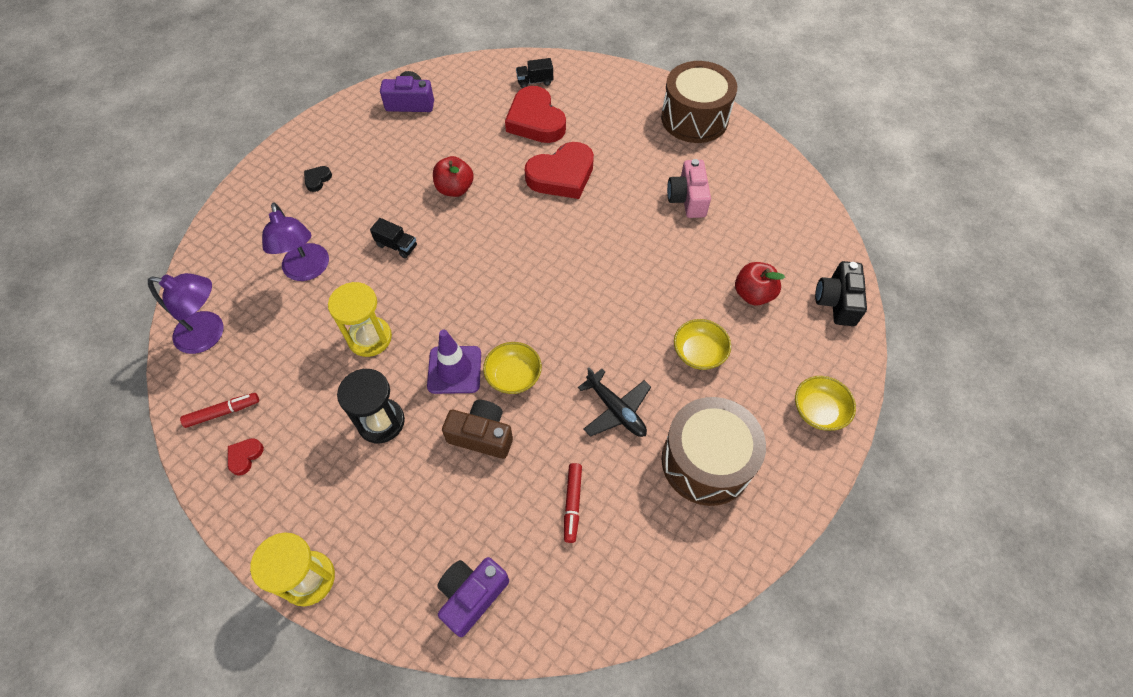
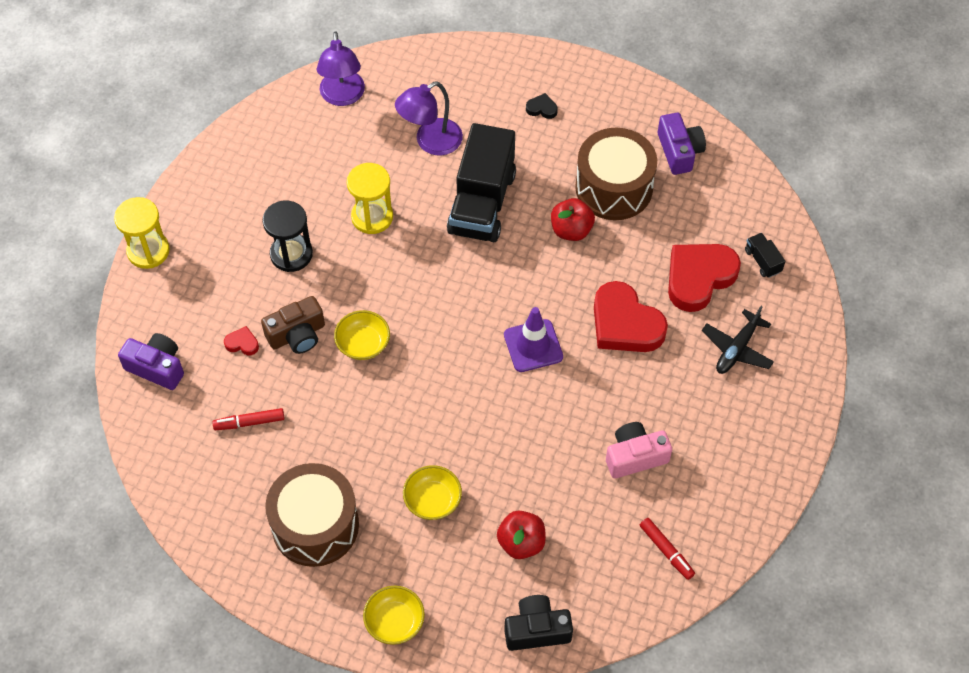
camera: 75 degrees right, 0 degrees up
(223, 412) = (272, 138): red marker -> red marker (666, 551)
(245, 456) = (237, 169): red heart -> red heart (242, 343)
(397, 246) = (482, 203): black truck -> black truck, size x2.47
(454, 370) = (357, 294): purple traffic cone -> purple traffic cone (533, 346)
(482, 435) = (297, 335): brown camera -> brown camera turned 60 degrees clockwise
(616, 410) = (349, 438): black plane -> black plane (737, 349)
(694, 118) = (767, 443): brown drum -> brown drum (614, 187)

